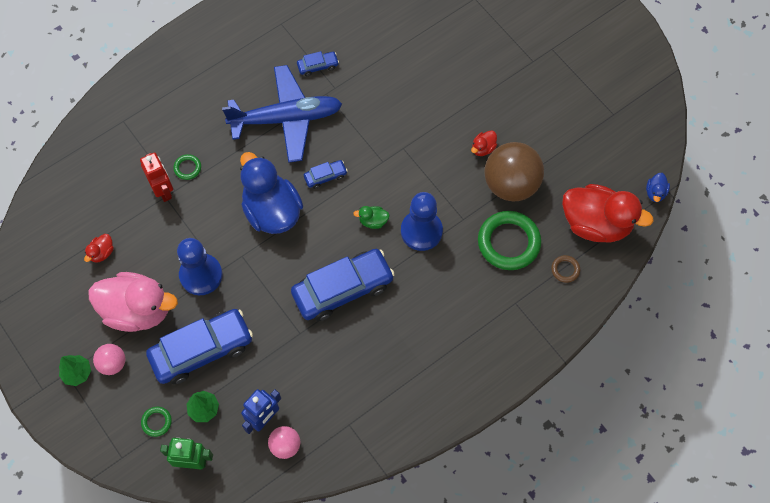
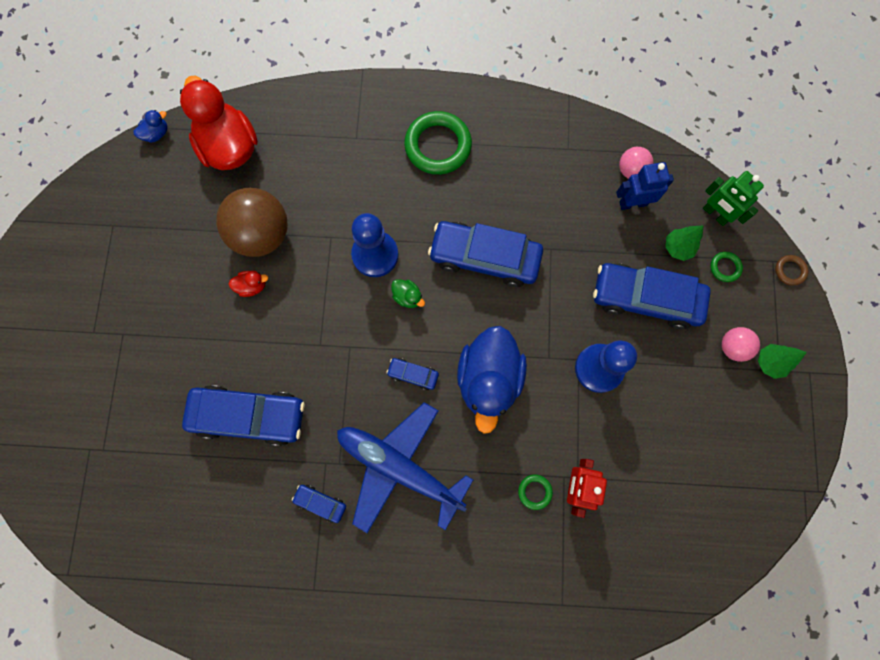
camera: 140 degrees left, 10 degrees up
(102, 253) = (677, 465): red duck -> none
(138, 310) = (678, 380): pink duck -> none
(407, 77) = (249, 416): none -> blue car
(508, 242) = (313, 188): green ring -> green ring (438, 146)
(565, 270) = (292, 132): brown ring -> brown ring (790, 271)

